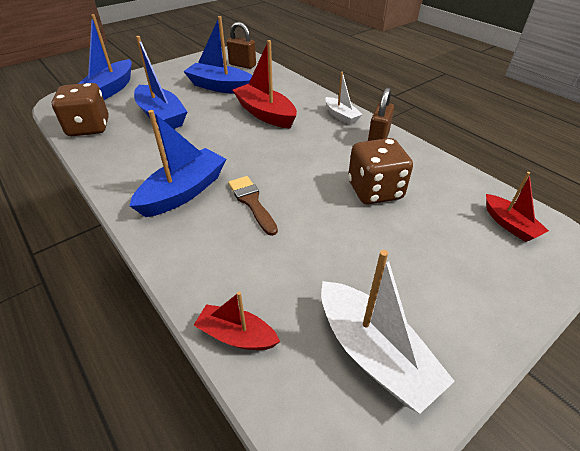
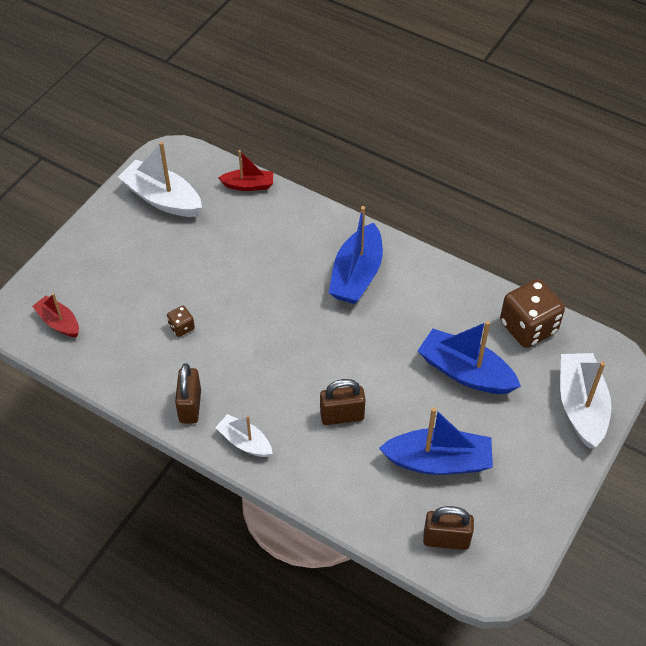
camera: 160 degrees right, 10 degrees up
(110, 89) = (581, 406): blue boat -> white boat
(252, 202) = (290, 281): brown brush -> none
(265, 114) = (342, 416): red boat -> brown padlock
(375, 190) = (181, 327): brown dice -> brown dice, size x0.46

